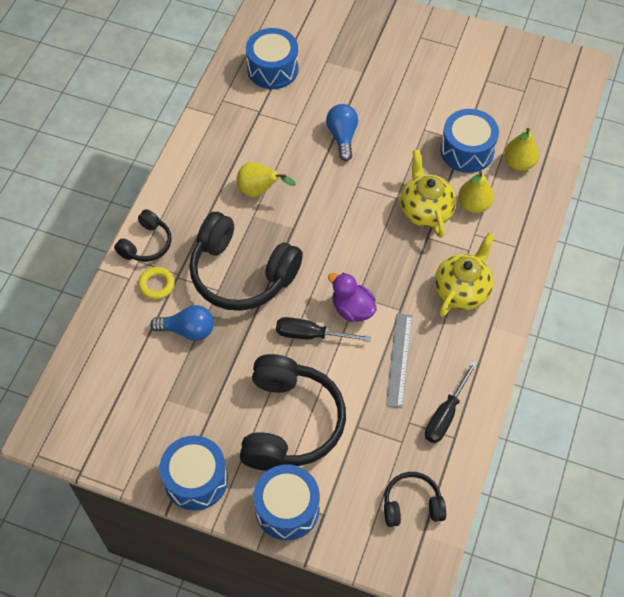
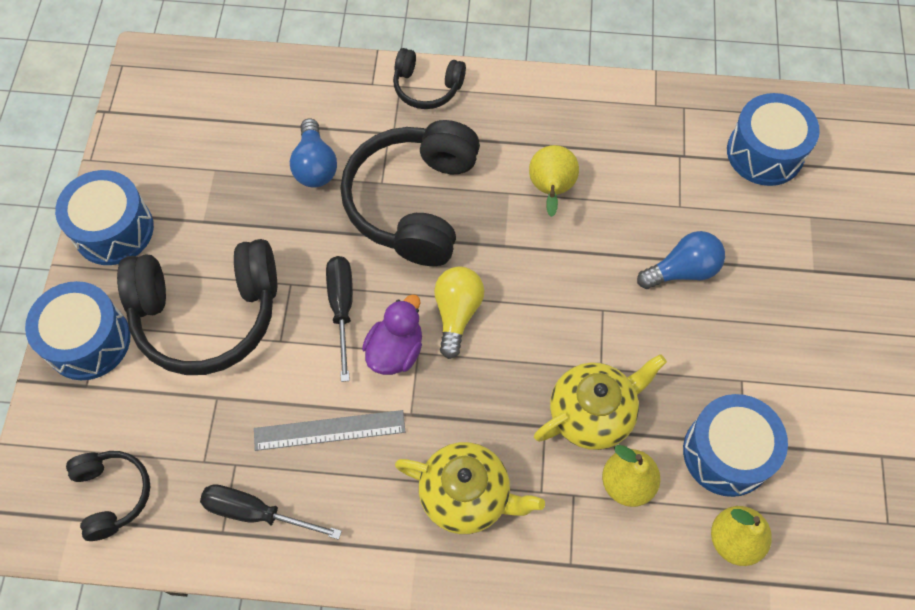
camera: 75 degrees right, 5 degrees up
(156, 285) = (371, 114): yellow ring -> none
(335, 267) = (457, 313): none -> yellow light bulb

